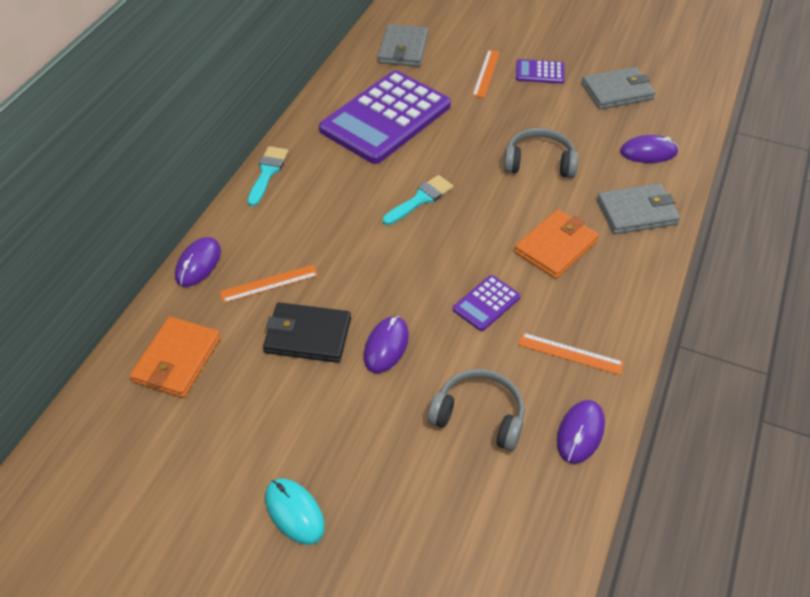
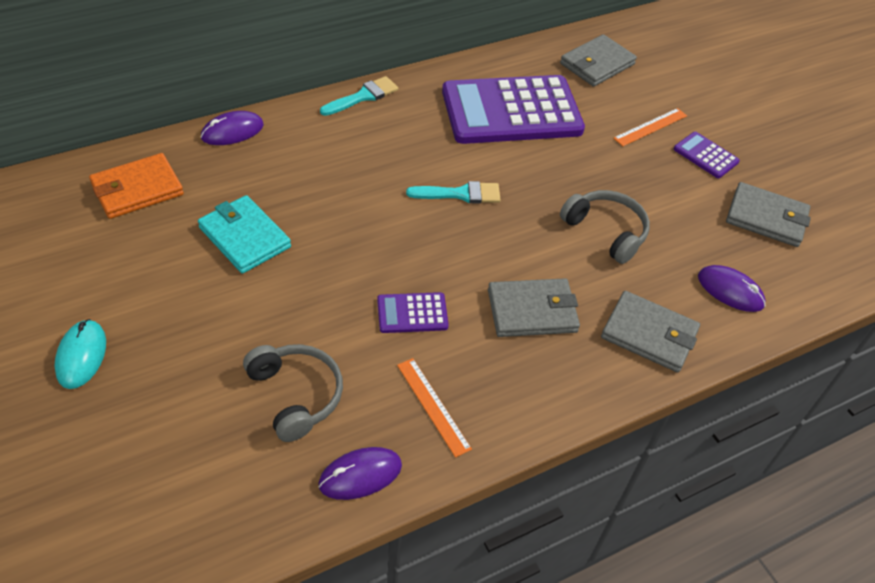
camera: 35 degrees right, 0 degrees up
(269, 283) = (264, 179): orange ruler -> none
(308, 335) = (244, 237): black wallet -> turquoise wallet
(386, 346) = (291, 287): purple mouse -> none
(556, 247) = (532, 311): orange wallet -> grey wallet

